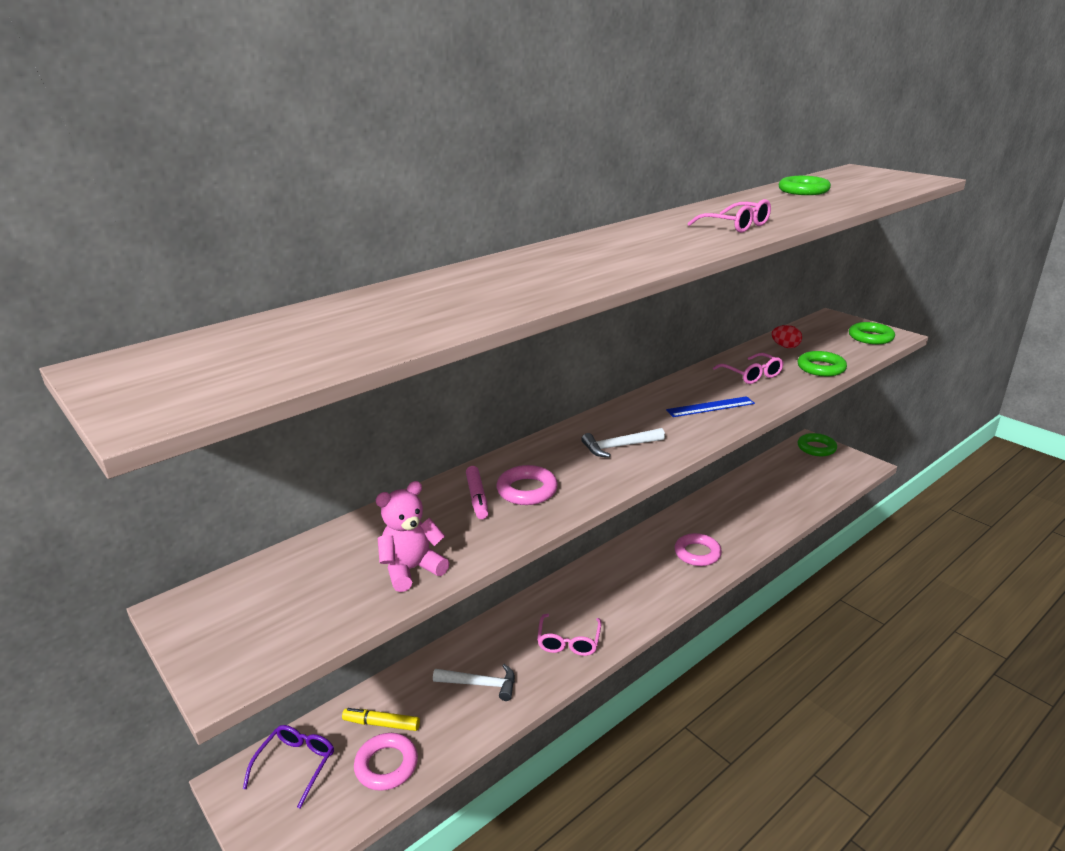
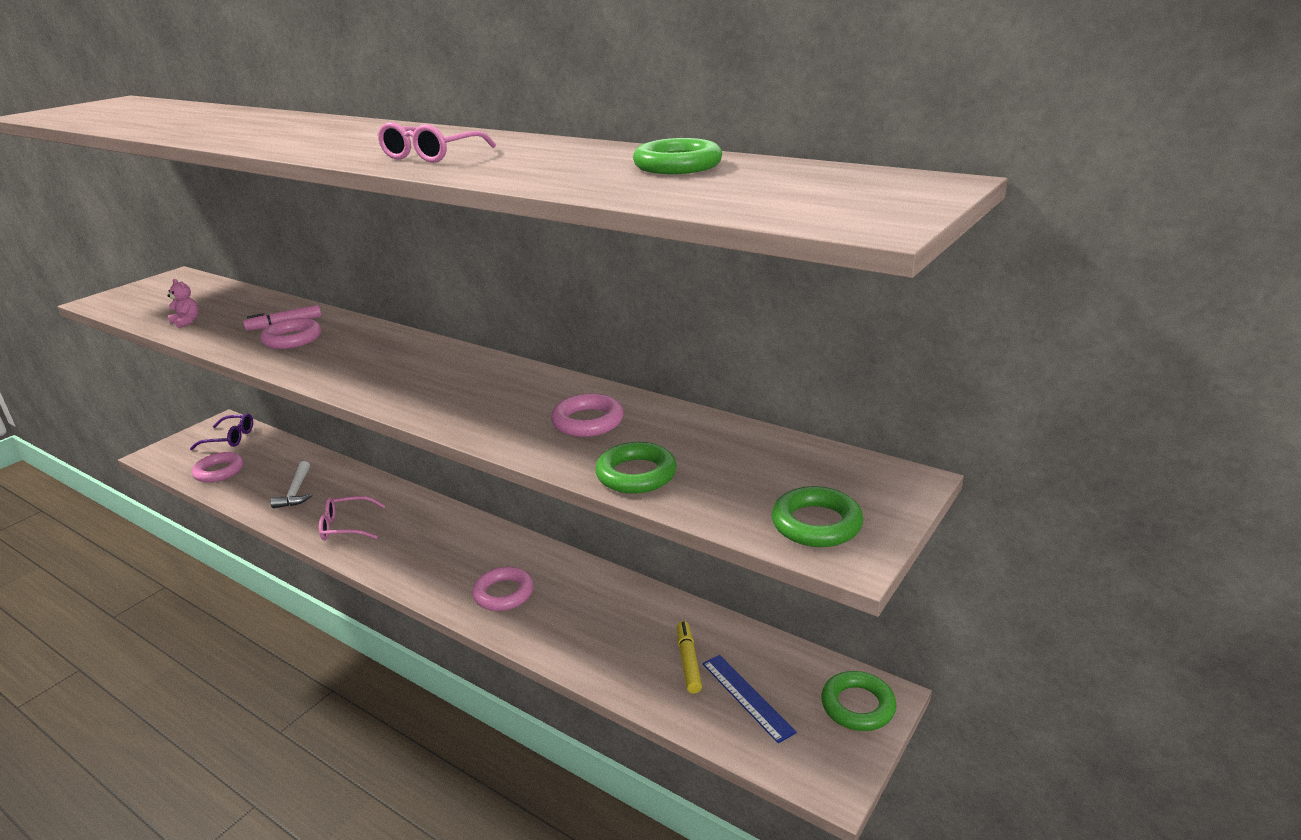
camera: 75 degrees right, 0 degrees up
(381, 724) = (261, 459): yellow marker -> yellow marker (688, 661)
(412, 569) = (186, 322): pink teddy bear -> pink teddy bear, size x0.60
(619, 447) = (372, 364): white hammer -> none
(710, 407) = (476, 402): blue ruler -> blue ruler (747, 697)
(752, 375) = (587, 421): pink glasses -> pink ring
(785, 347) = (715, 441): red egg -> none

